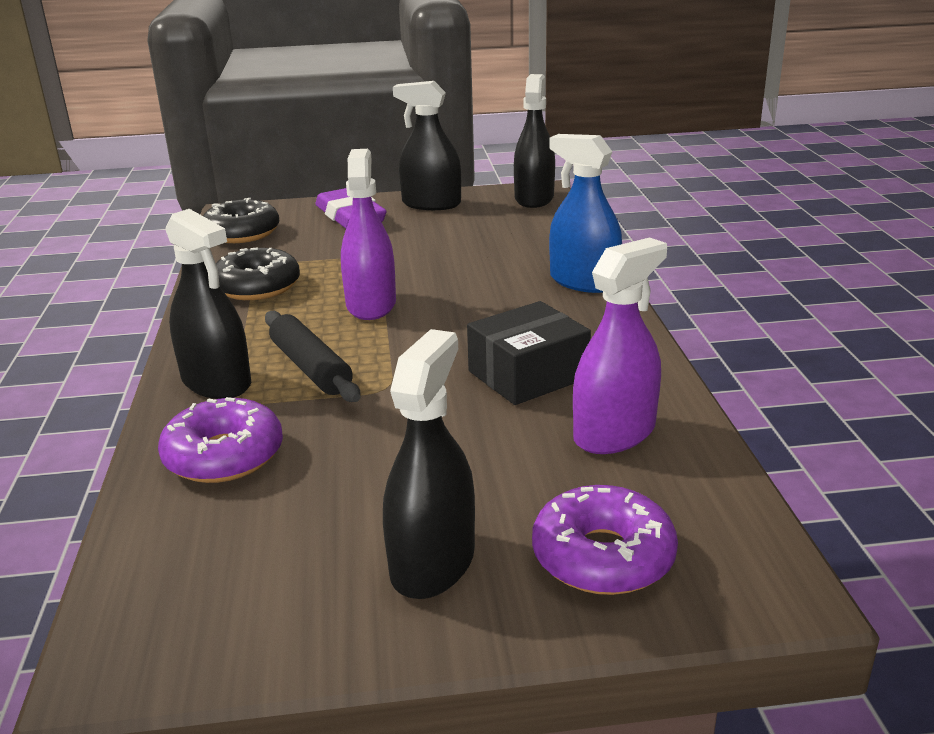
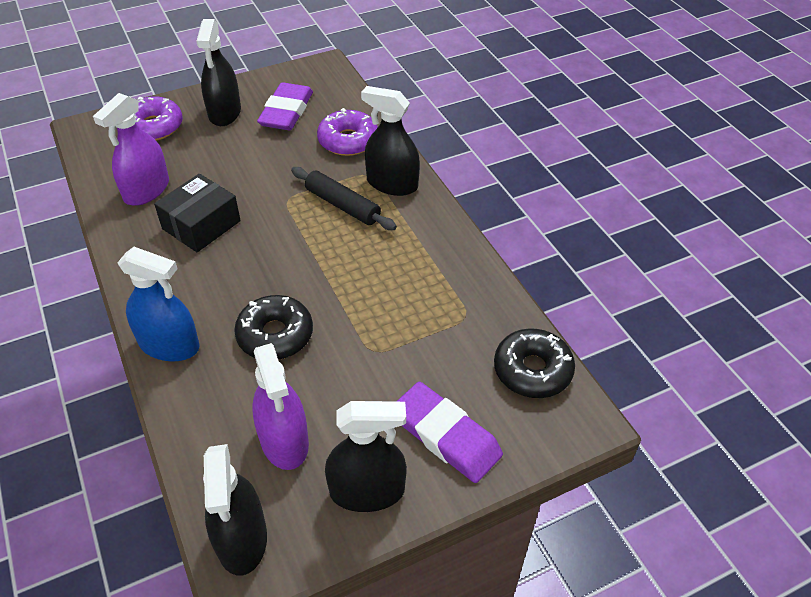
camera: 160 degrees right, 20 degrees up
(257, 287) = (444, 283): black donut -> black donut (275, 335)
(297, 538) = (286, 111): none -> purple eraser
(371, 305) = (337, 277): purple spray bottle -> purple spray bottle (284, 441)

